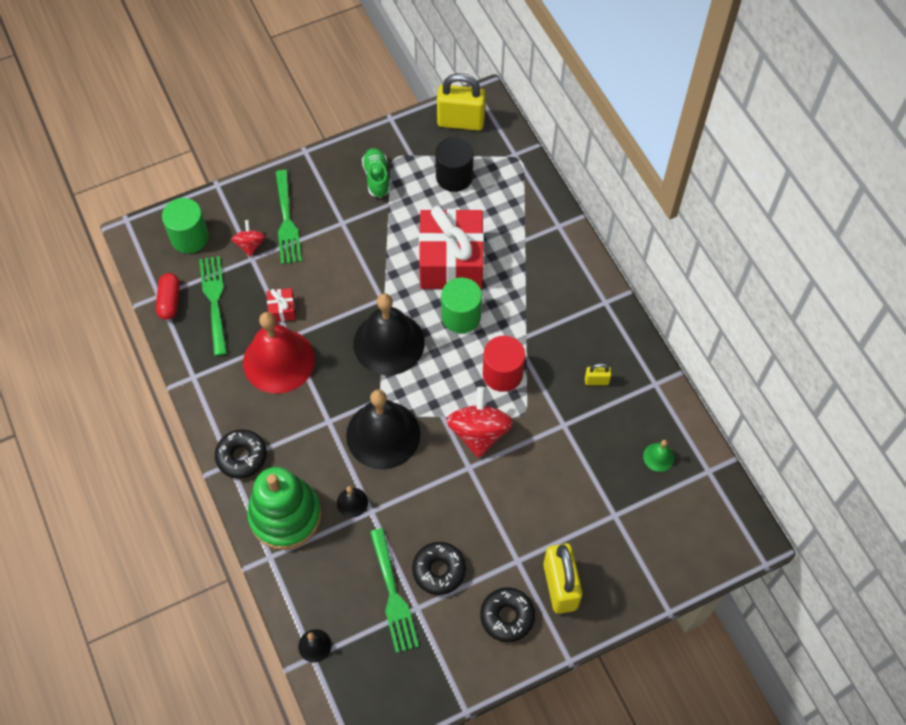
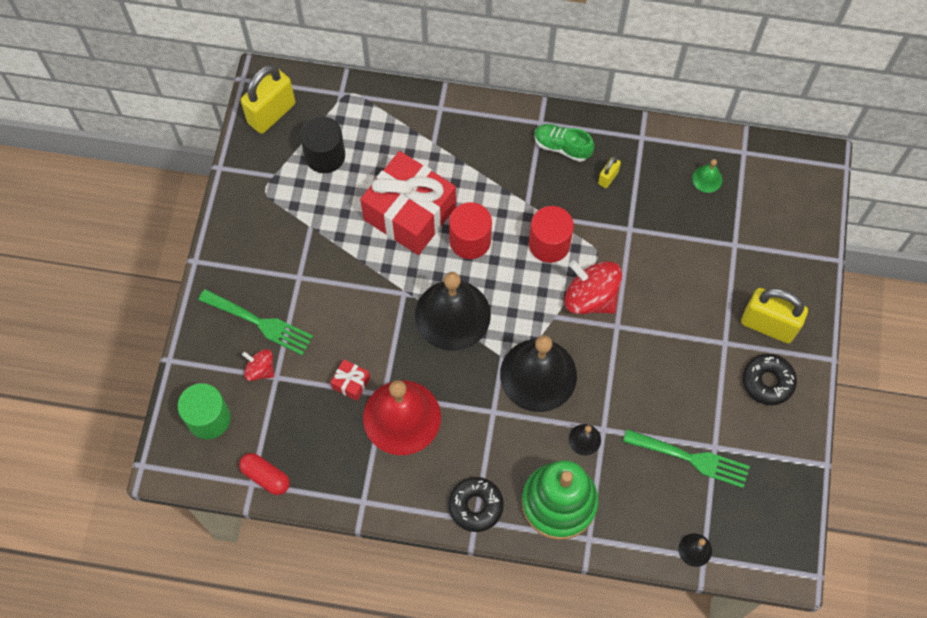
camera: 55 degrees left, 5 degrees up
(214, 301) = (296, 436): green fork -> none
(377, 178) = (274, 219): green shoe -> green shoe (562, 147)
(439, 570) = (693, 408): black donut -> none
(461, 316) = (470, 240): green cylinder -> red cylinder

